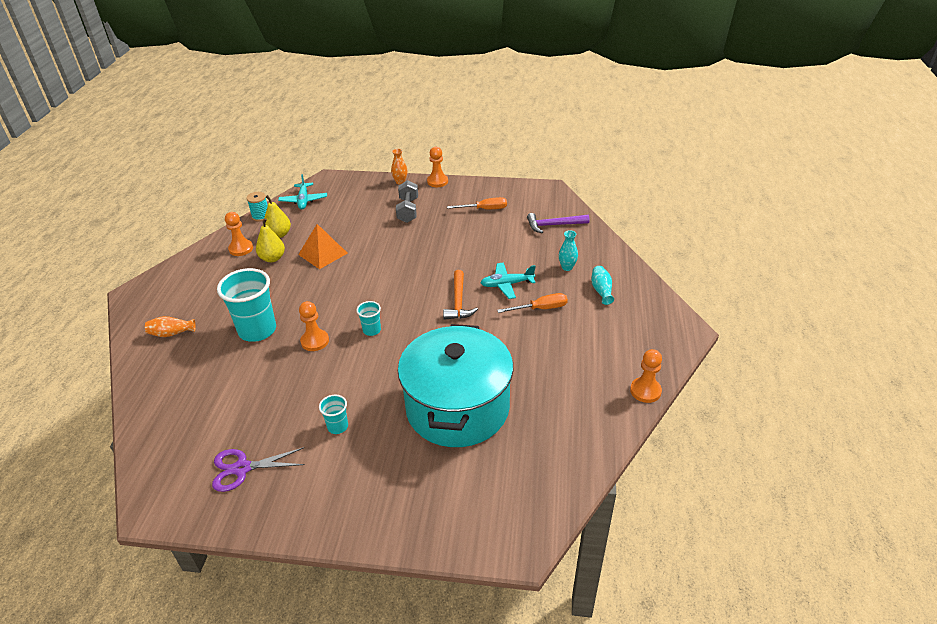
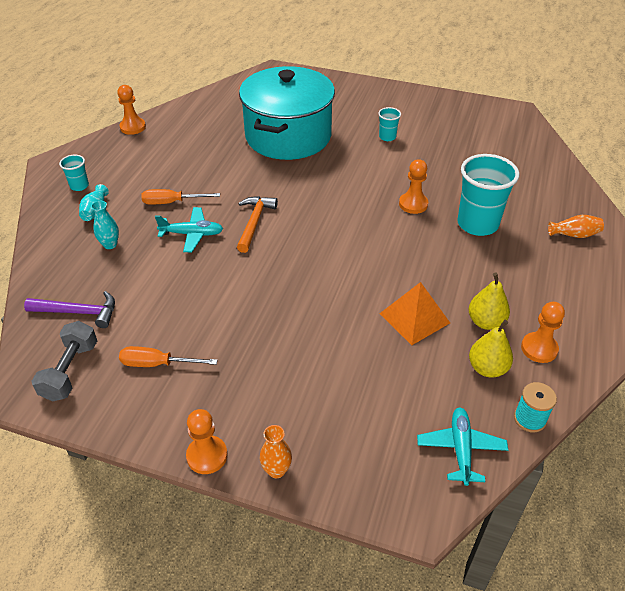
camera: 170 degrees left, 5 degrees up
(242, 468) = (458, 123): purple scissors -> none
(372, 330) = (354, 206): turquoise cup -> turquoise cup (79, 186)
(408, 210) = (278, 385): grey dumbbell -> grey dumbbell (70, 371)

